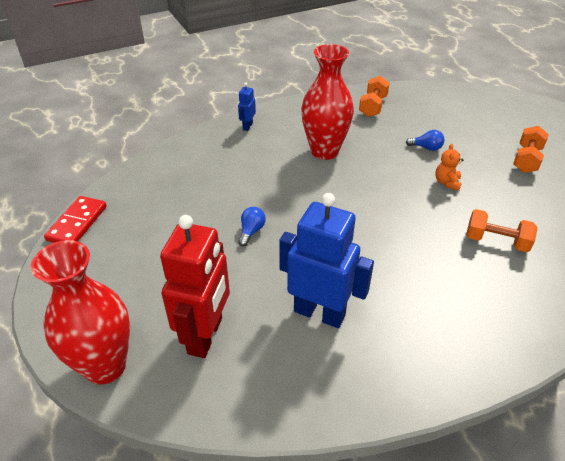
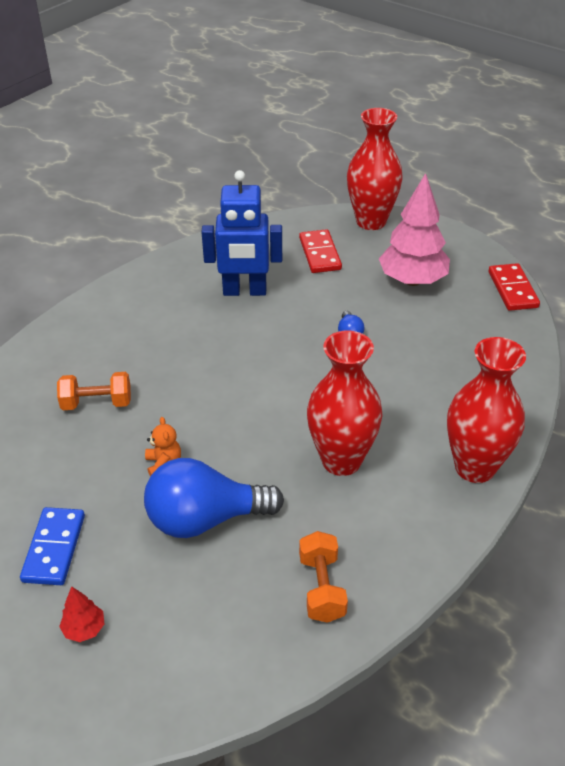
camera: 155 degrees right, 0 degrees up
(147, 264) = (412, 280): none -> pink tree
(206, 335) = (320, 254): red robot -> red domino
(247, 126) = (475, 467): blue robot -> red vase
(426, 148) = (205, 519): blue light bulb -> blue light bulb, size x2.41
(506, 124) = (84, 629): none -> red tree
(526, 160) = (54, 548): orange dumbbell -> blue domino

